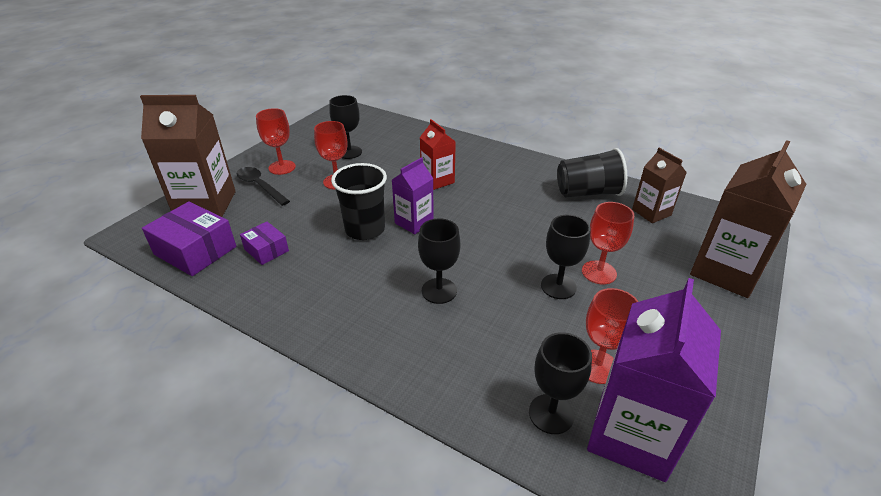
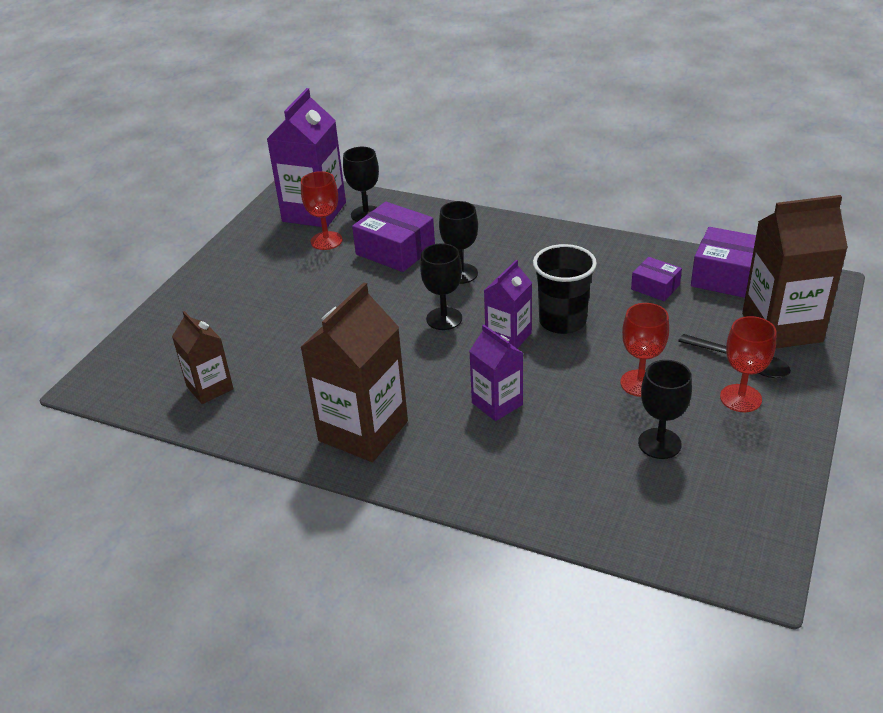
camera: 175 degrees right, 0 degrees up
(437, 180) = (497, 404): red carton -> purple carton
(508, 335) = (395, 250): none -> purple box
(558, 286) = (346, 291): black goblet -> black goblet (444, 319)
(587, 193) = (283, 409): black cup -> none
(599, 272) = (302, 308): red goblet -> none
(725, 271) = (170, 325): brown carton -> brown carton (363, 431)

